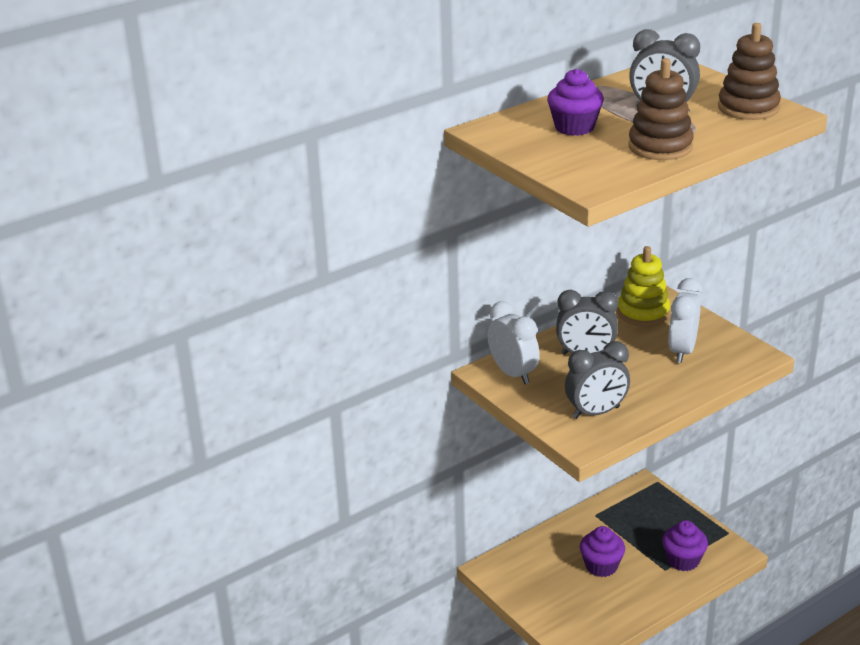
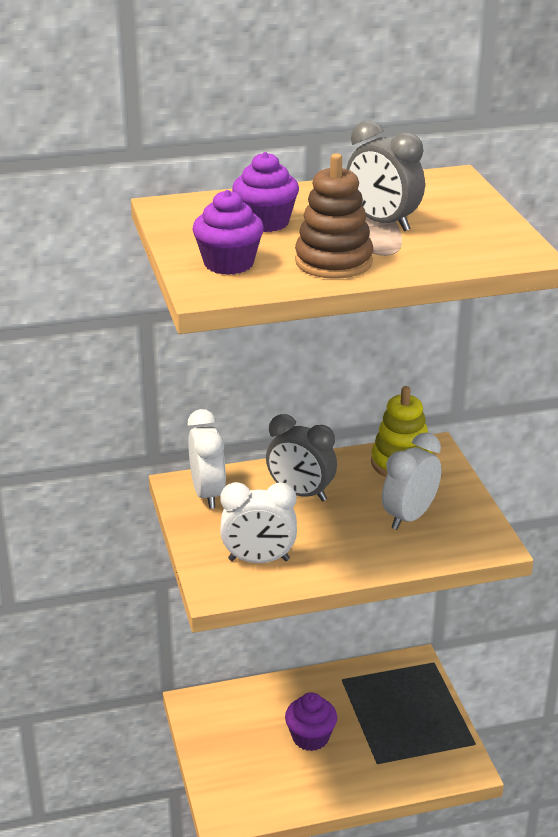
camera: 20 degrees right, 0 degrees up
(596, 413) = (259, 560): grey clock -> white clock
(683, 560) = (403, 759): purple cupcake -> purple cupcake (228, 263)
(748, 108) = (485, 239): brown stacking toy -> none

